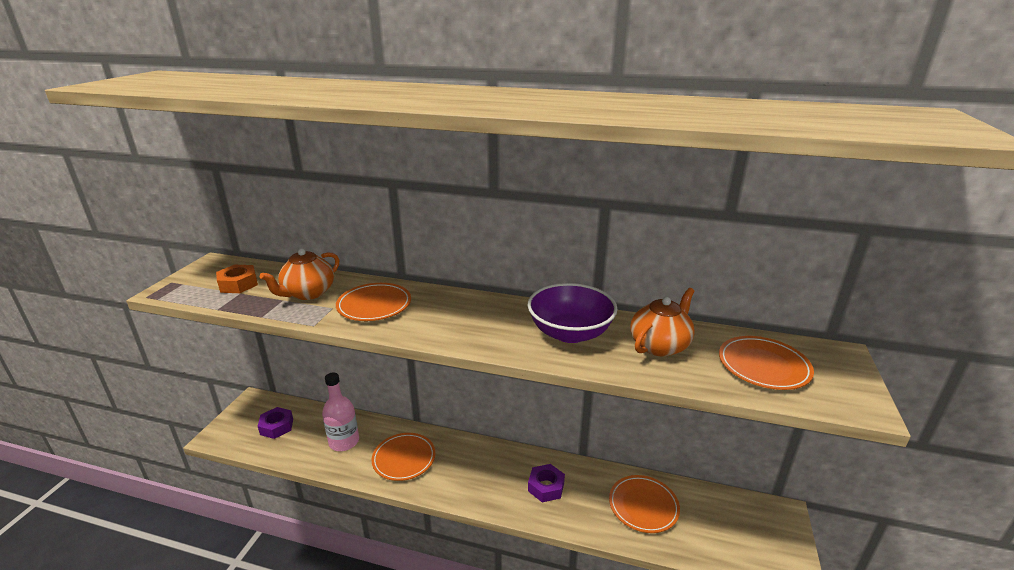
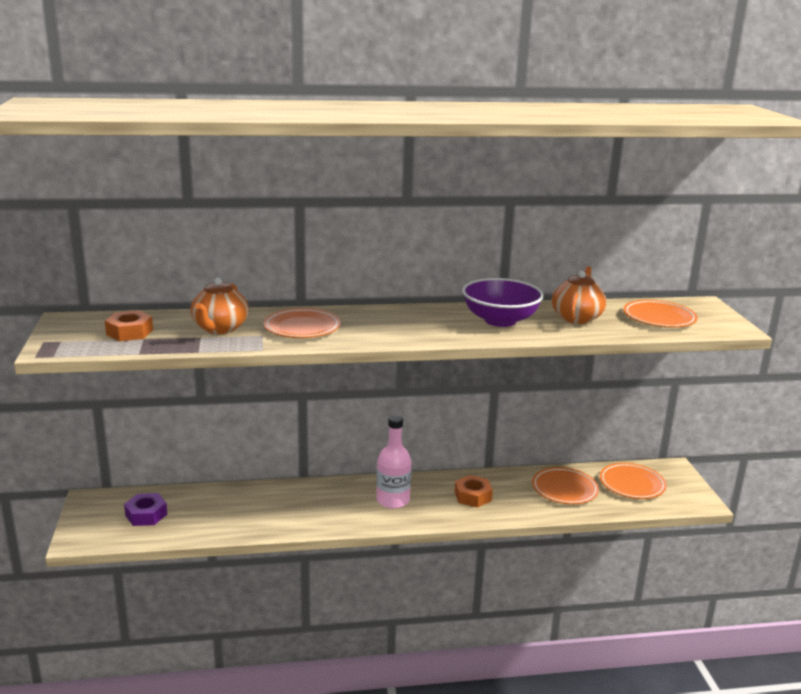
camera: 25 degrees left, 5 degrees down
(344, 442) = (239, 509): pink bottle -> pink bottle (393, 500)
(404, 459) = (318, 508): orange plate -> orange plate (632, 484)
(546, 487) = (473, 496): purple nut -> orange nut

